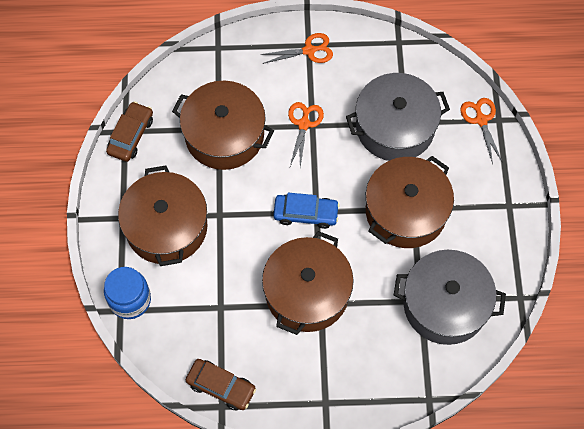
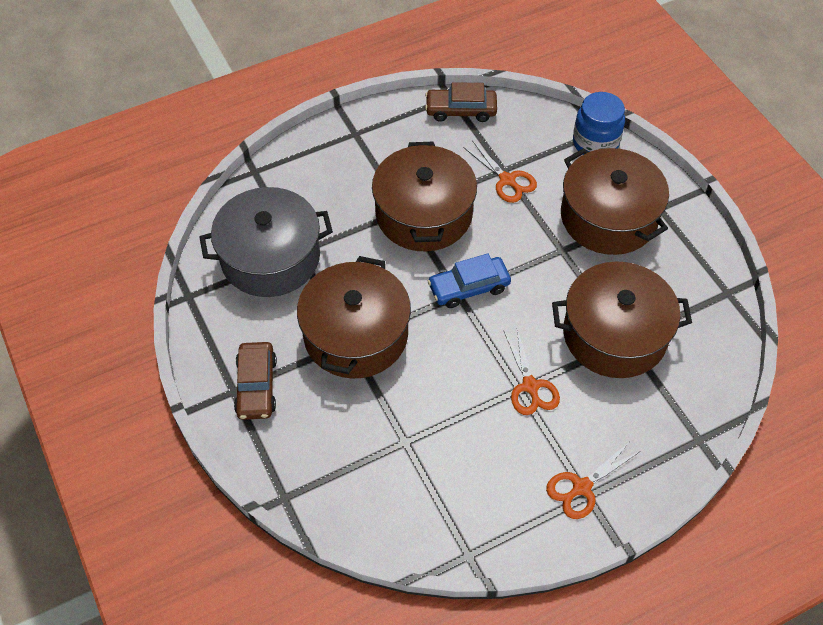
camera: 155 degrees right, 10 degrees down
(131, 135) = (717, 291): brown car -> brown car (256, 386)
(395, 127) = (415, 429): grey pot -> none
(481, 120) = (307, 487): orange scissors -> orange scissors (507, 180)

